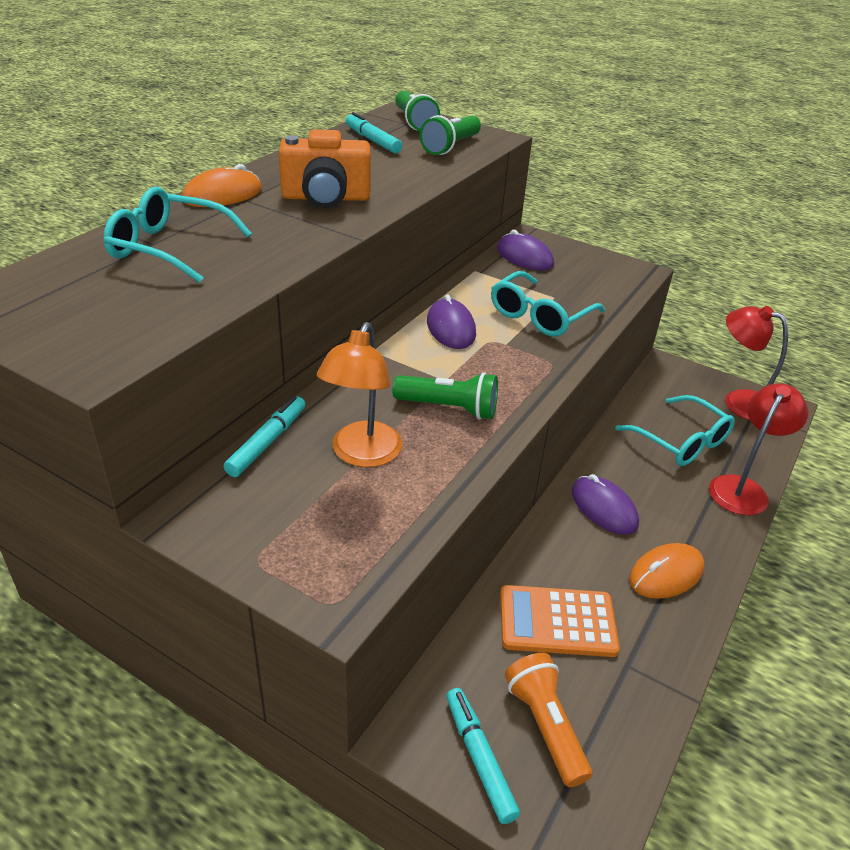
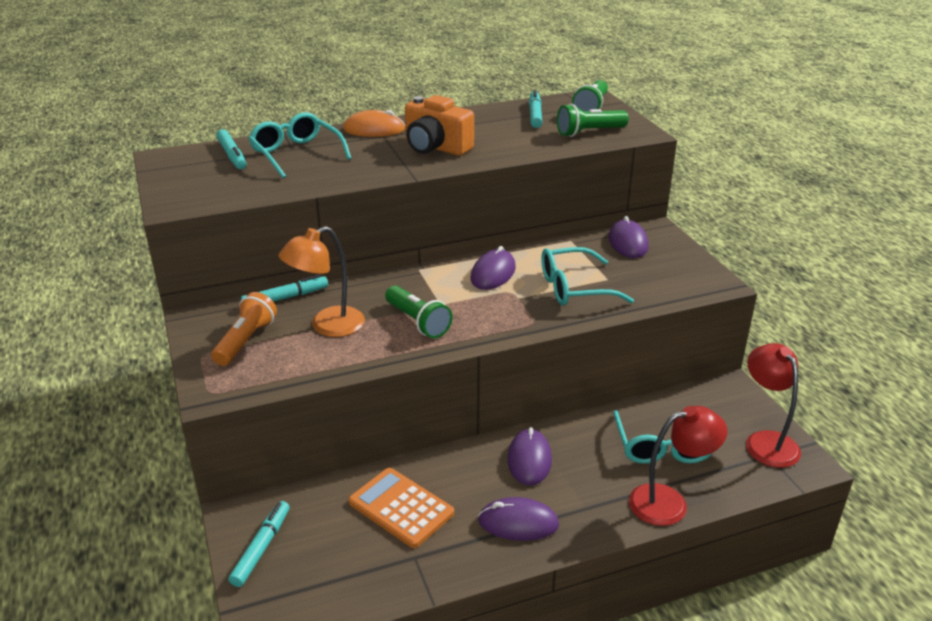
camera: 40 degrees right, 5 degrees down
(78, 273) = (232, 155): none -> turquoise marker
(545, 726) = (318, 556): orange flashlight -> orange flashlight (246, 341)
(666, 574) = (518, 522): orange mouse -> purple mouse

